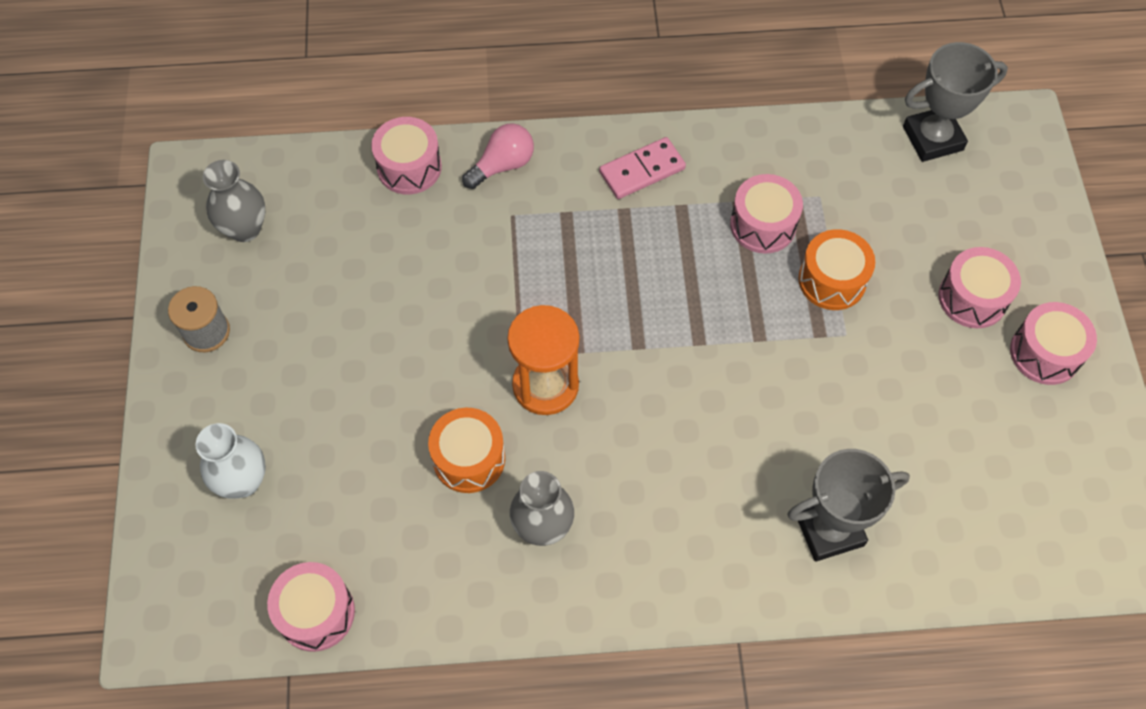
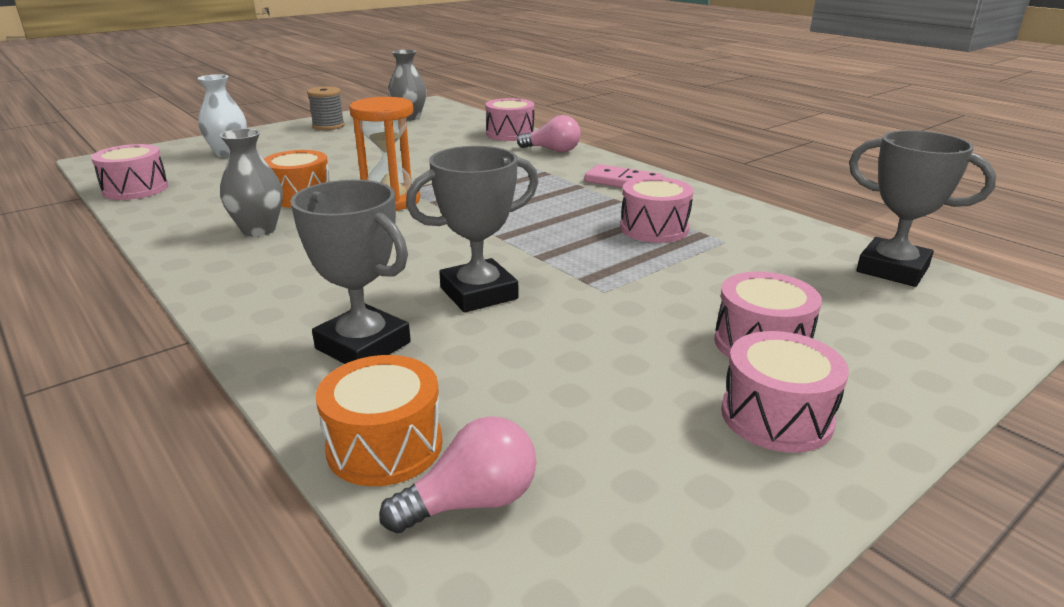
camera: 55 degrees right, 35 degrees down
(796, 417) = (478, 293): none -> grey trophy
(832, 280) = (651, 269): orange drum -> orange drum (385, 446)
(1030, 546) = (471, 502): none -> pink light bulb

